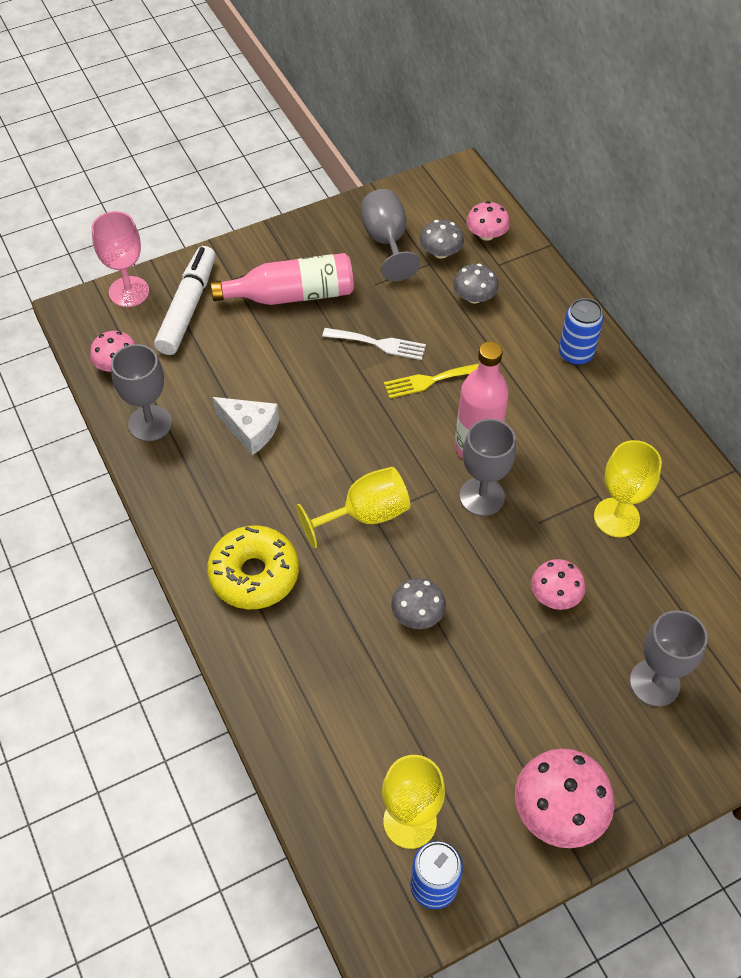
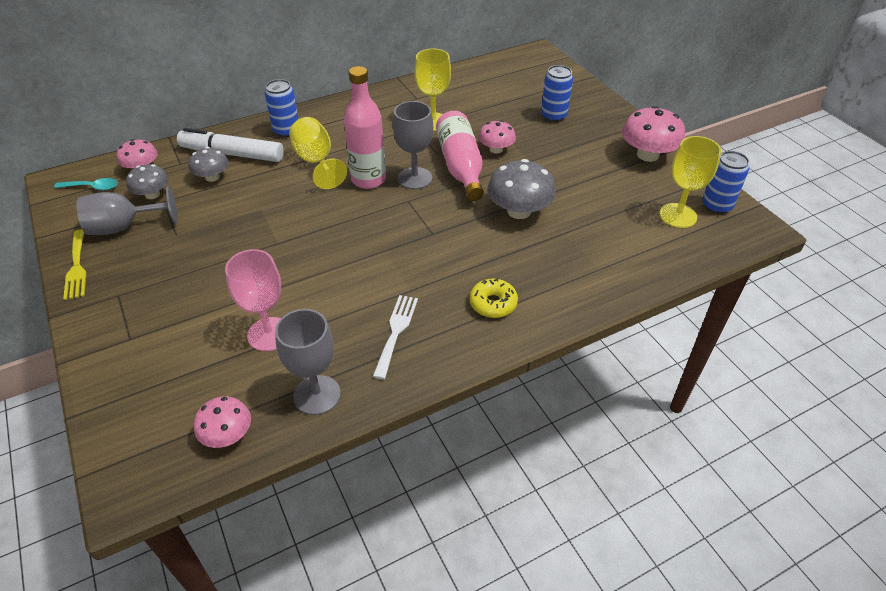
camera: 90 degrees left, 10 degrees down
(129, 292) = (114, 435): pink goblet -> pink goblet (269, 334)
(187, 307) = (159, 375): white marker -> white marker (232, 154)
(250, 430) = (335, 314): white cheese -> none
(254, 574) = (493, 303): yellow donut -> yellow donut, size x0.60
(291, 295) = (170, 291): pink bottle -> pink bottle (460, 166)
(365, 515) = (431, 238): yellow goblet -> yellow goblet (316, 162)
(379, 344) = (250, 231): white fork -> white fork (396, 331)
(417, 614) = (519, 211): grey mushroom -> grey mushroom, size x1.63
(431, 380) = (298, 202): yellow fork -> yellow fork (77, 267)
(451, 203) = (92, 187): none -> turquoise spoon
(654, 683) = (553, 116): grey goblet -> blue can

